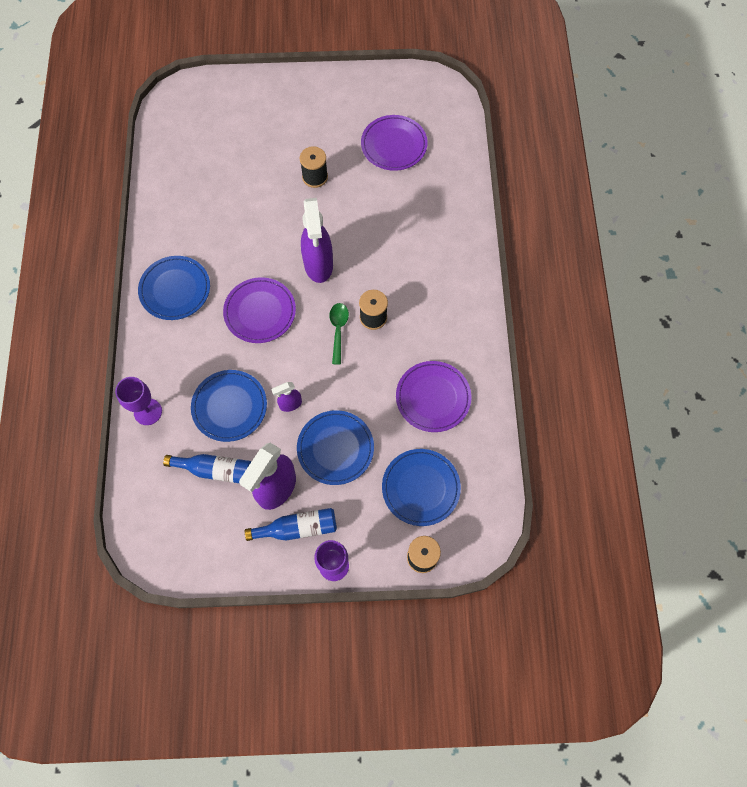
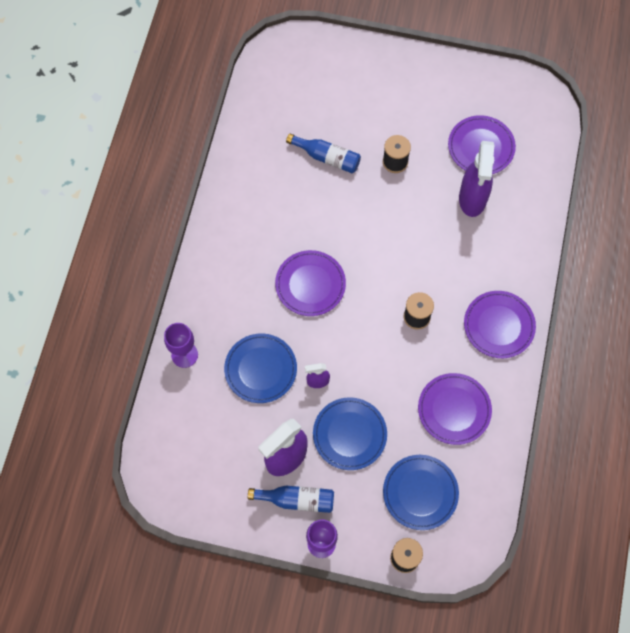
camera: 15 degrees right, 0 degrees up
(175, 289) = (235, 243): blue plate -> none
(216, 470) = (234, 426): blue bottle -> blue bottle (327, 158)
(318, 265) = (377, 252): purple spray bottle -> purple spray bottle (472, 199)
(338, 330) = (380, 321): green spoon -> none
(455, 306) = (499, 325): none -> purple plate

